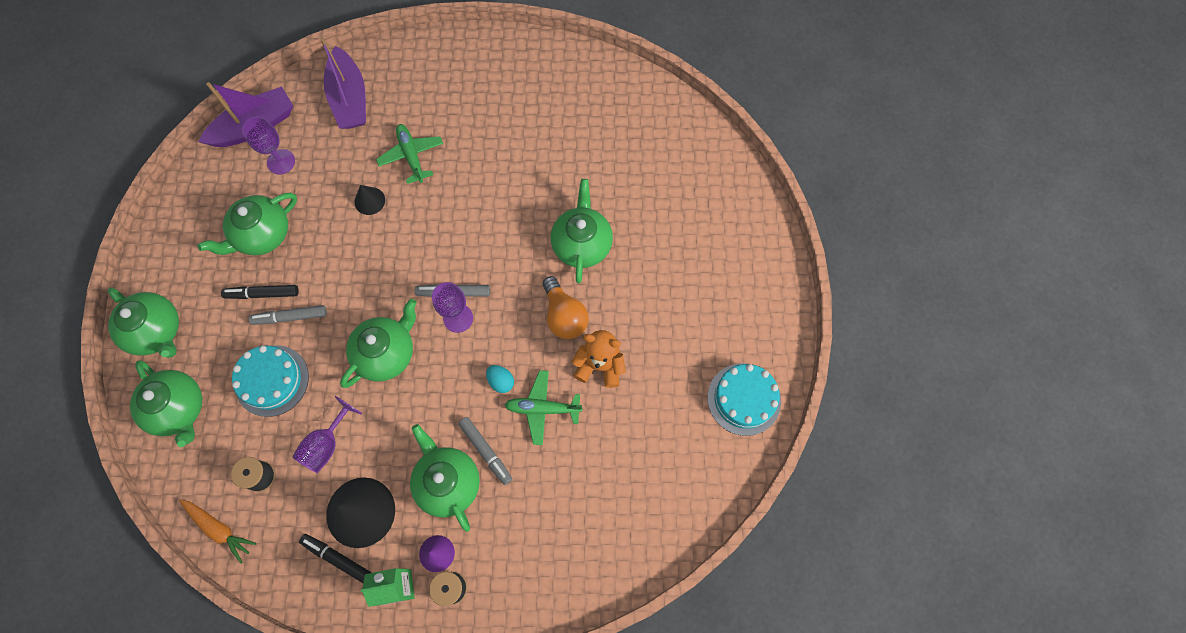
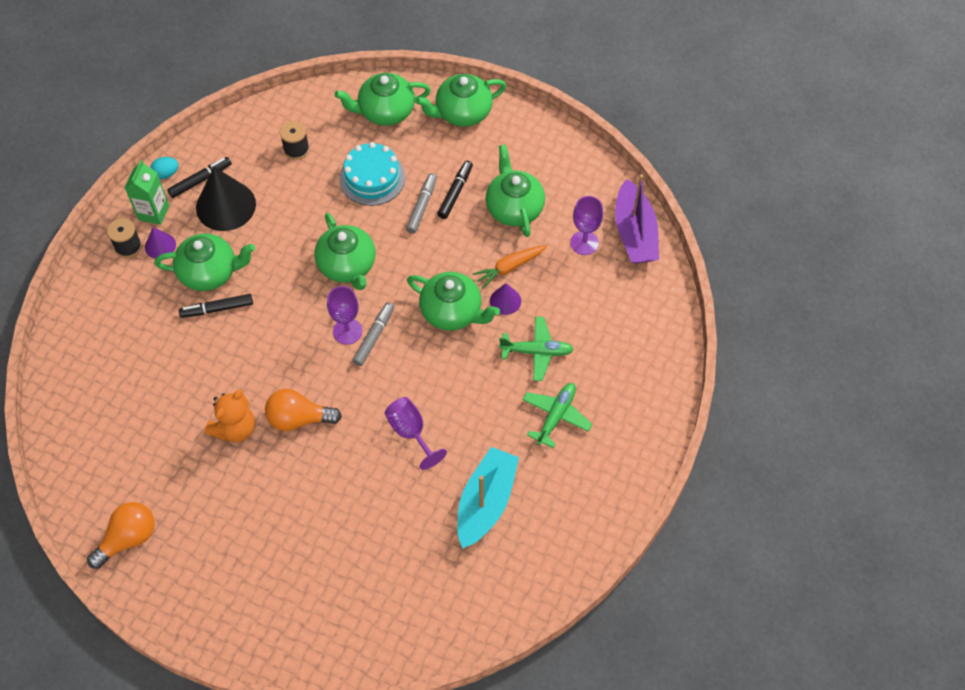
camera: 115 degrees right, 10 degrees down
(219, 529) = (272, 113): orange carrot -> orange carrot (509, 267)
(326, 444) = (295, 199): purple goblet -> purple goblet (411, 432)
(350, 98) = (630, 320): purple boat -> none
(369, 201) = (505, 301): black cone -> purple cone
(486, 451) = (217, 309): grey marker -> black marker
(501, 381) = (269, 343): turquoise egg -> turquoise egg (166, 174)
(542, 409) = (225, 366): green plane -> green plane (556, 416)
(568, 138) = (486, 502): none -> turquoise boat
(581, 244) = (362, 465): green teapot -> green teapot (452, 312)
(744, 399) = (128, 538): turquoise cake -> orange light bulb

